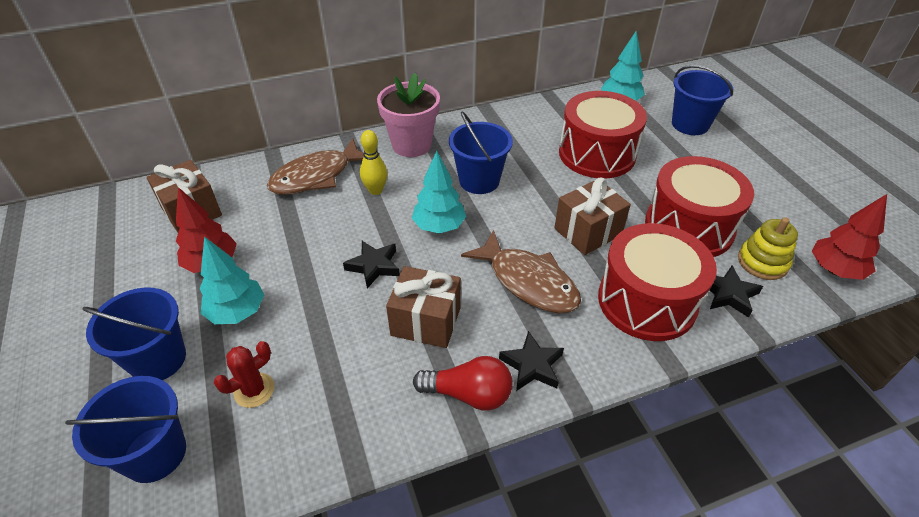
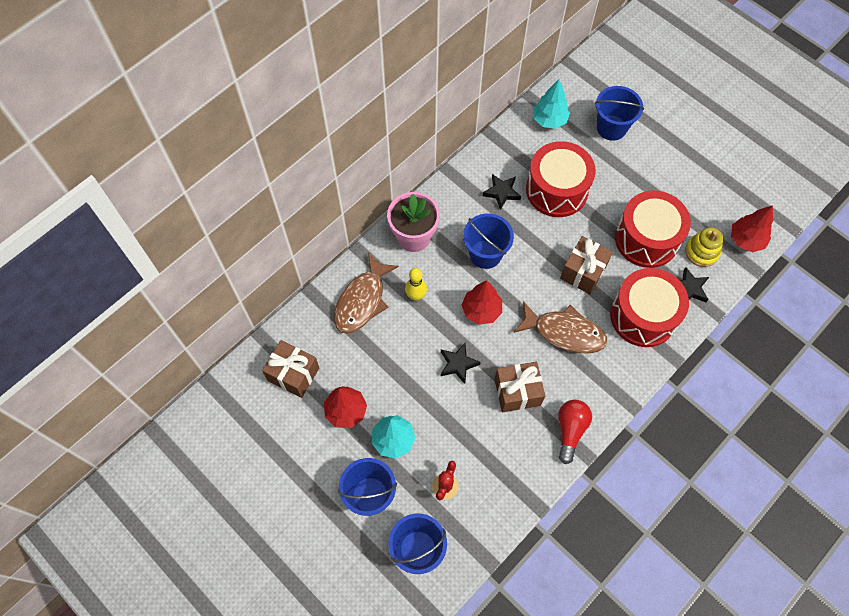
camera: 25 degrees left, 20 degrees up
(439, 226) = (481, 310): turquoise tree -> red tree
(468, 394) = (570, 430): red light bulb -> red light bulb turned 60 degrees counterclockwise
(532, 365) = (596, 394): black star -> black star (502, 192)

